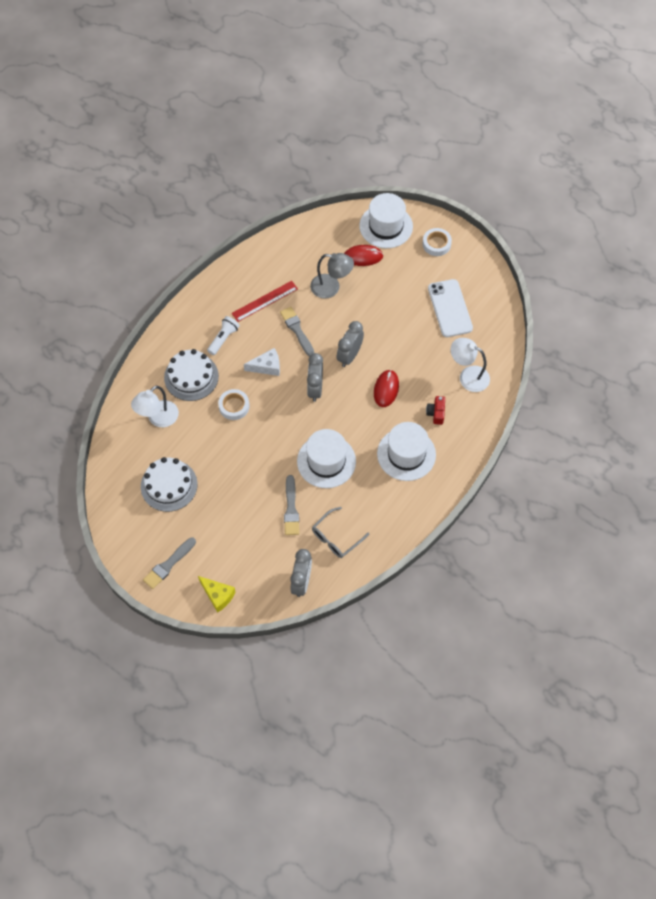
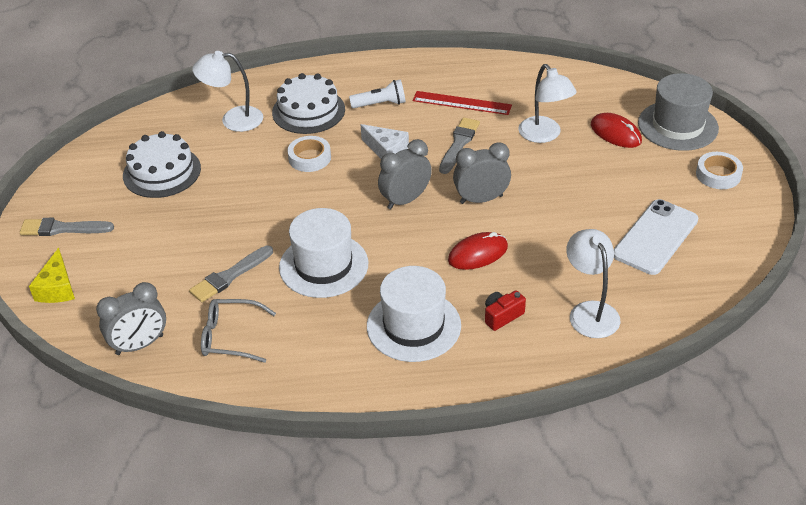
camera: 50 degrees right, 20 degrees down
(331, 288) = (544, 135): grey lamp -> white lamp
(386, 226) = (678, 126): white hat -> grey hat

